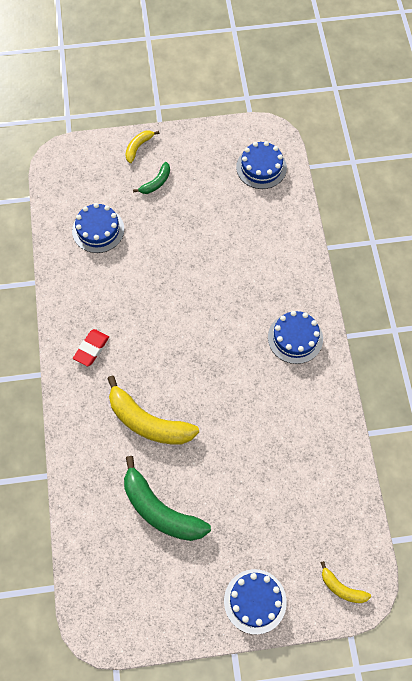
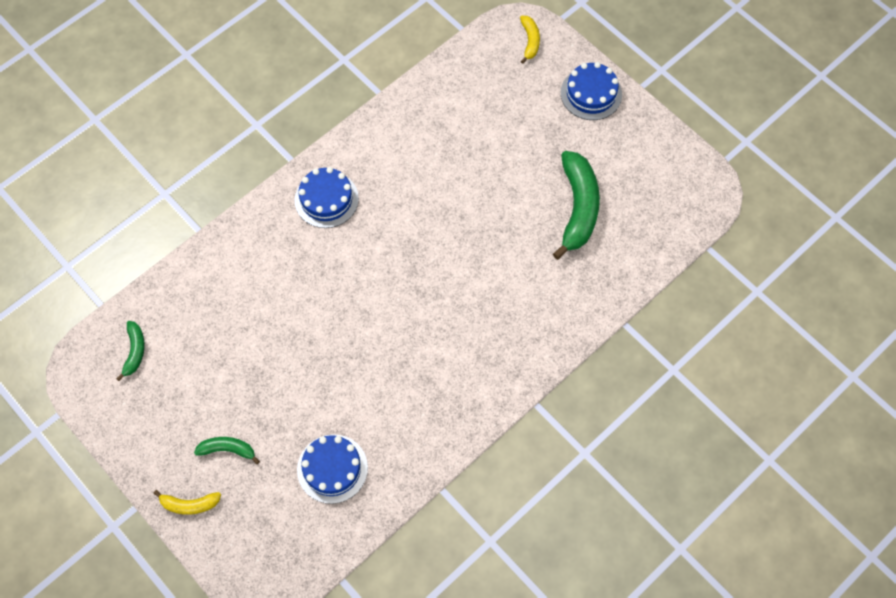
camera: 125 degrees left, 0 degrees up
(91, 349) = (474, 373): red eraser -> none
(148, 422) = (507, 271): yellow banana -> none
(261, 167) = (135, 351): blue cake -> green banana

